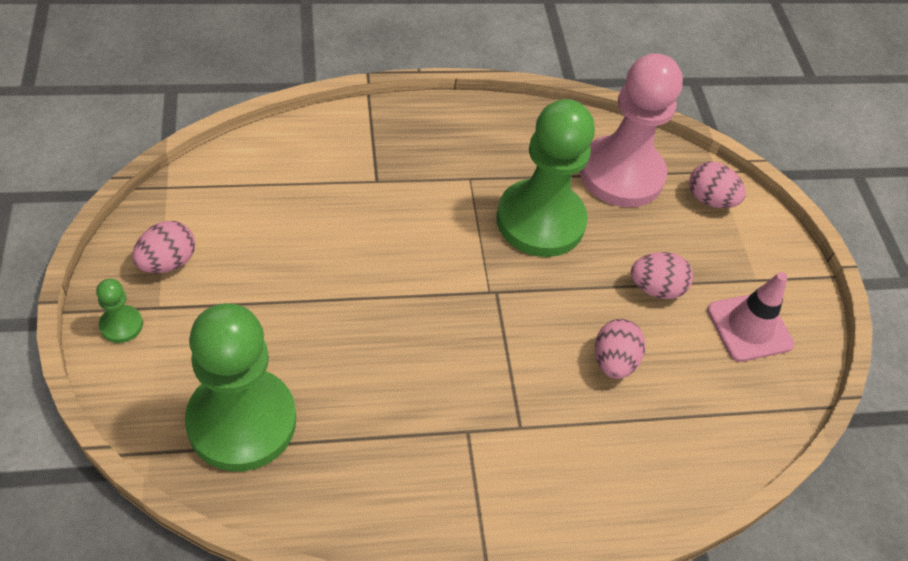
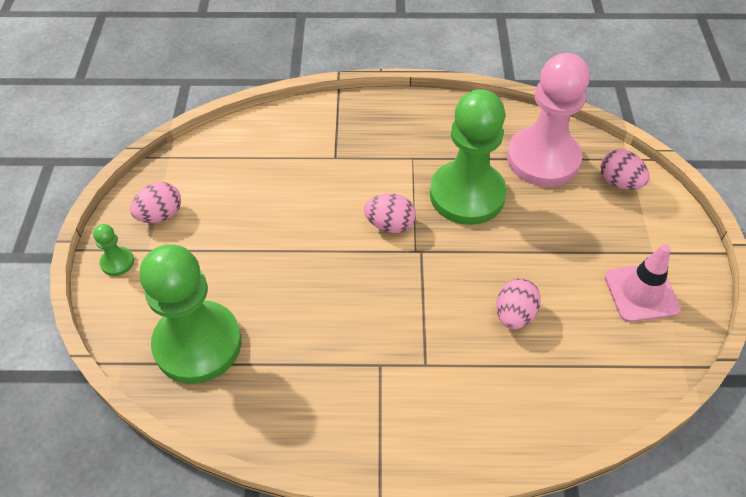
camera: 15 degrees right, 0 degrees up
(656, 288) = (560, 255): pink egg -> pink egg (390, 225)

